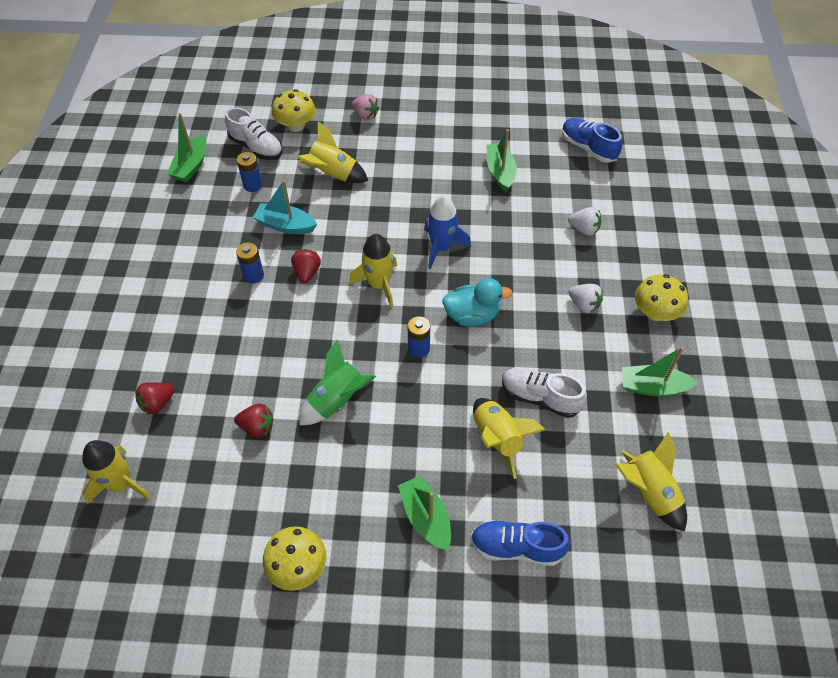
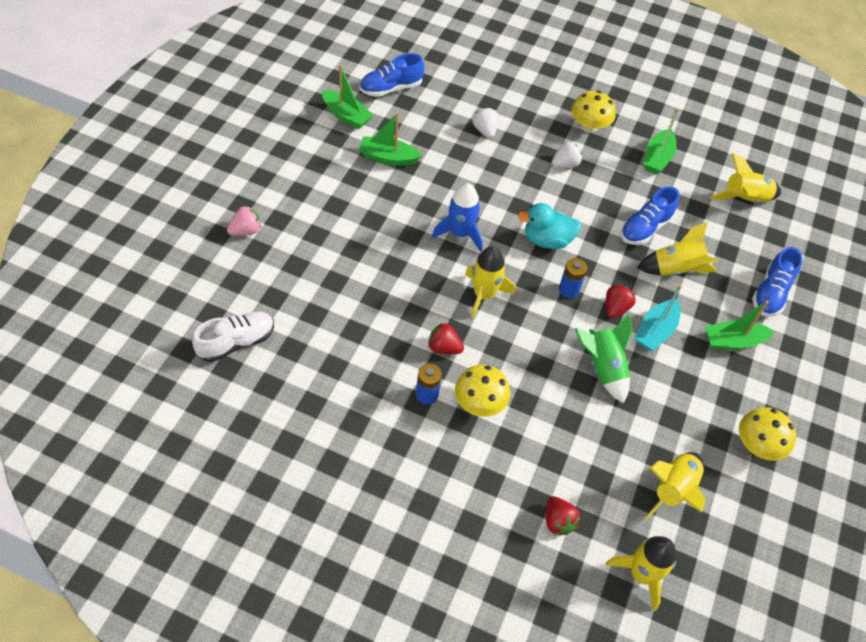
camera: 75 degrees left, 0 degrees up
(191, 166) = (230, 414): green boat -> green boat (346, 115)
(253, 185) = (295, 361): blue battery -> none
(257, 427) = (612, 439): red strawberry -> red strawberry (615, 308)
(285, 225) = (370, 348): turquoise boat -> turquoise boat (655, 331)
(296, 126) = (223, 296): yellow mushroom -> yellow mushroom (479, 403)
(332, 175) = (319, 286): yellow rocket -> yellow rocket (673, 490)
(472, 315) = (547, 240): turquoise duck -> turquoise duck turned 105 degrees counterclockwise
(540, 398) = (645, 228): white shoe -> blue shoe
(584, 229) = (485, 130): white strawberry -> white strawberry turned 60 degrees counterclockwise

